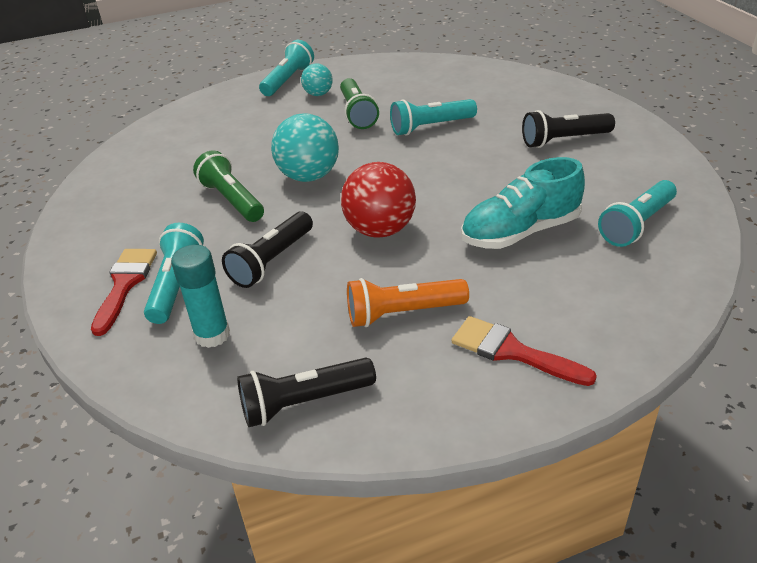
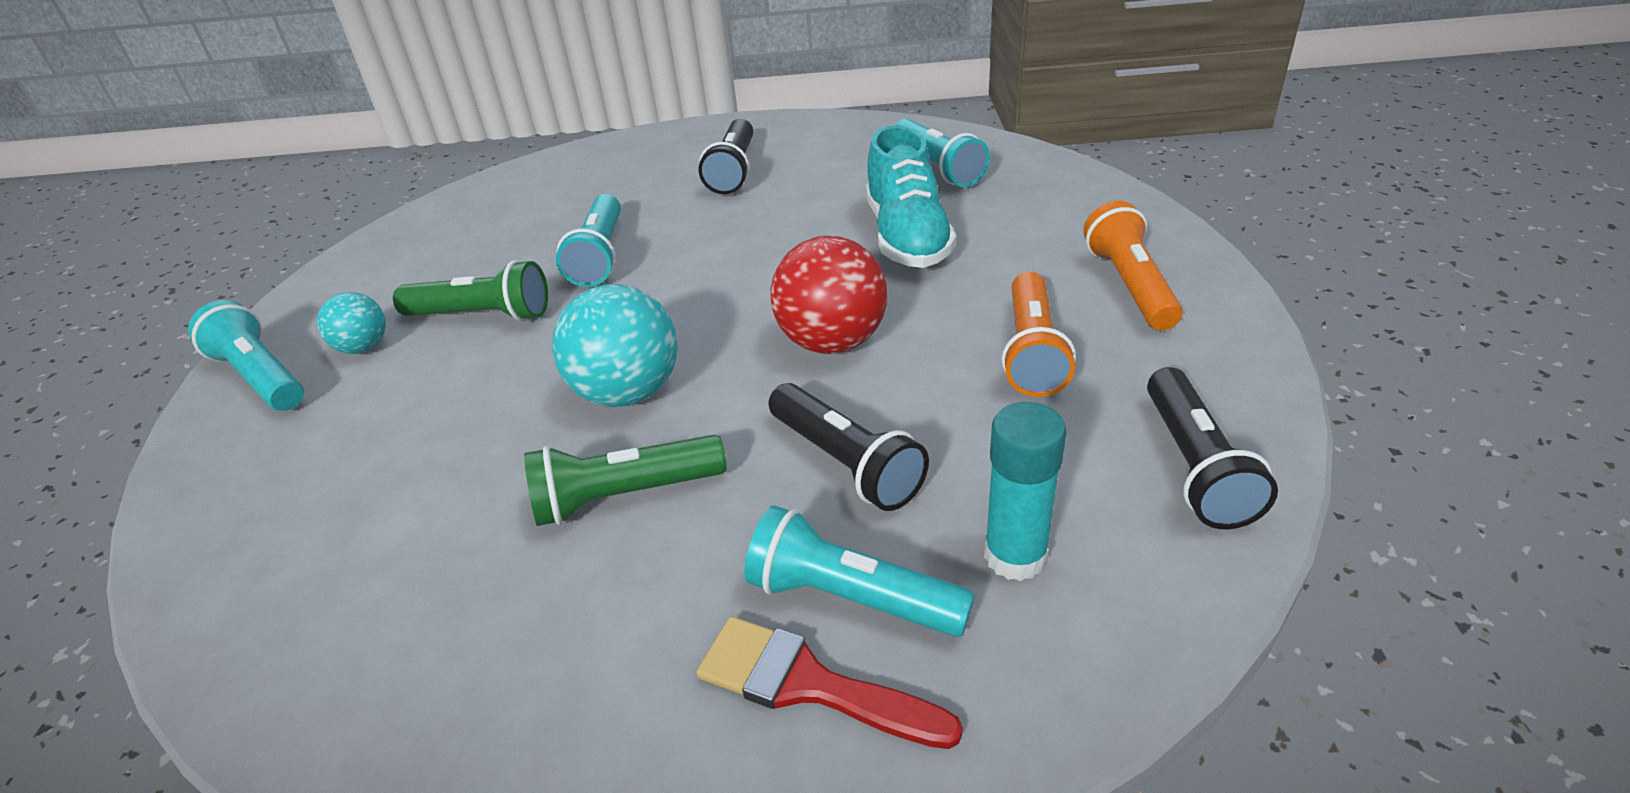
camera: 70 degrees left, 0 degrees up
(512, 351) = (1130, 285): red brush -> orange flashlight

